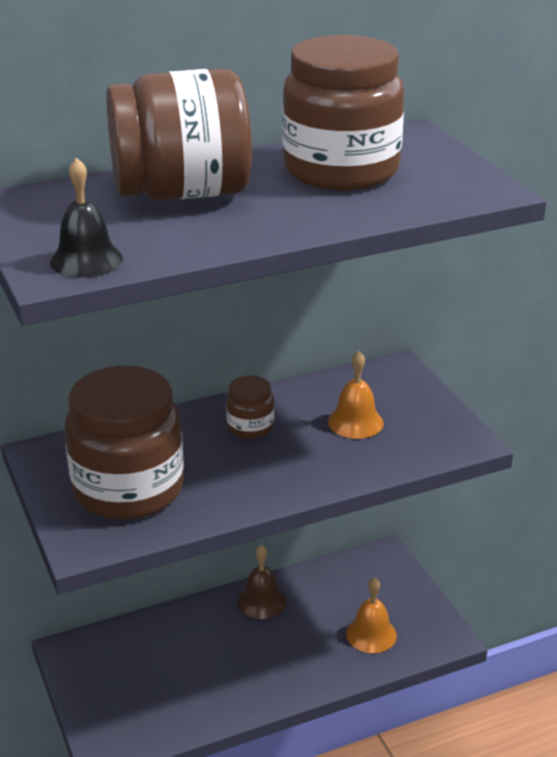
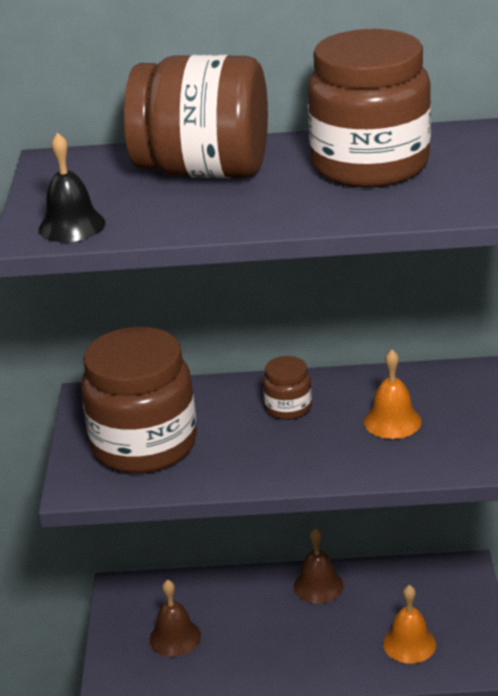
camera: 25 degrees right, 0 degrees up
(147, 684) = (175, 637): none -> brown bell

